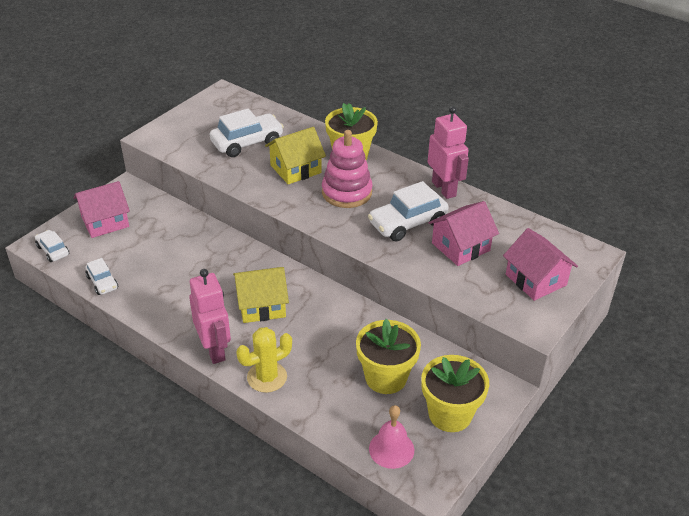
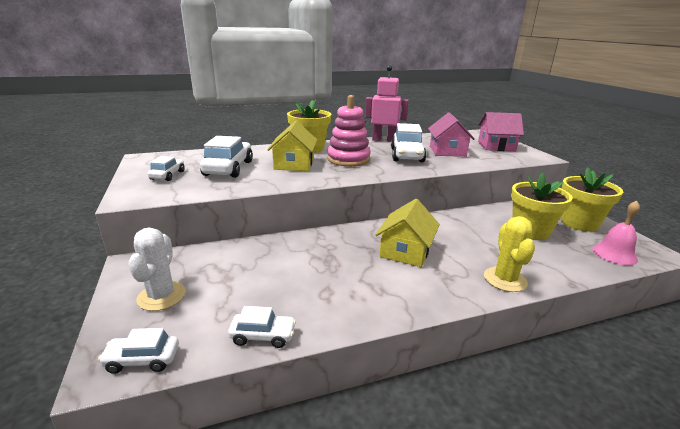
camera: 55 degrees left, 15 degrees down
(105, 222) = (161, 296): pink house -> white cactus
(202, 125) = (168, 175): none -> white car
(214, 350) = (448, 295): pink robot -> none

